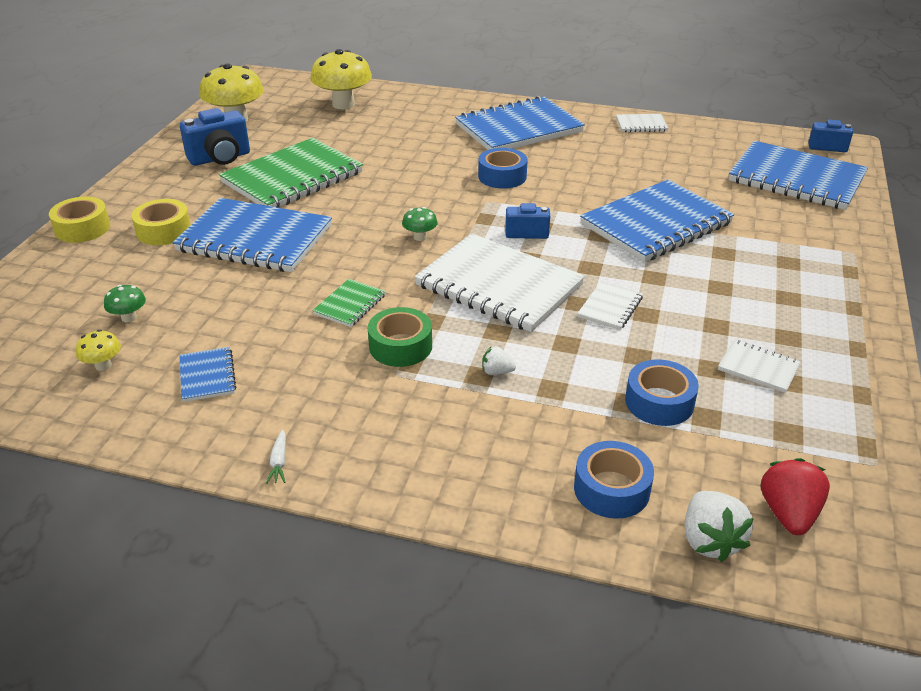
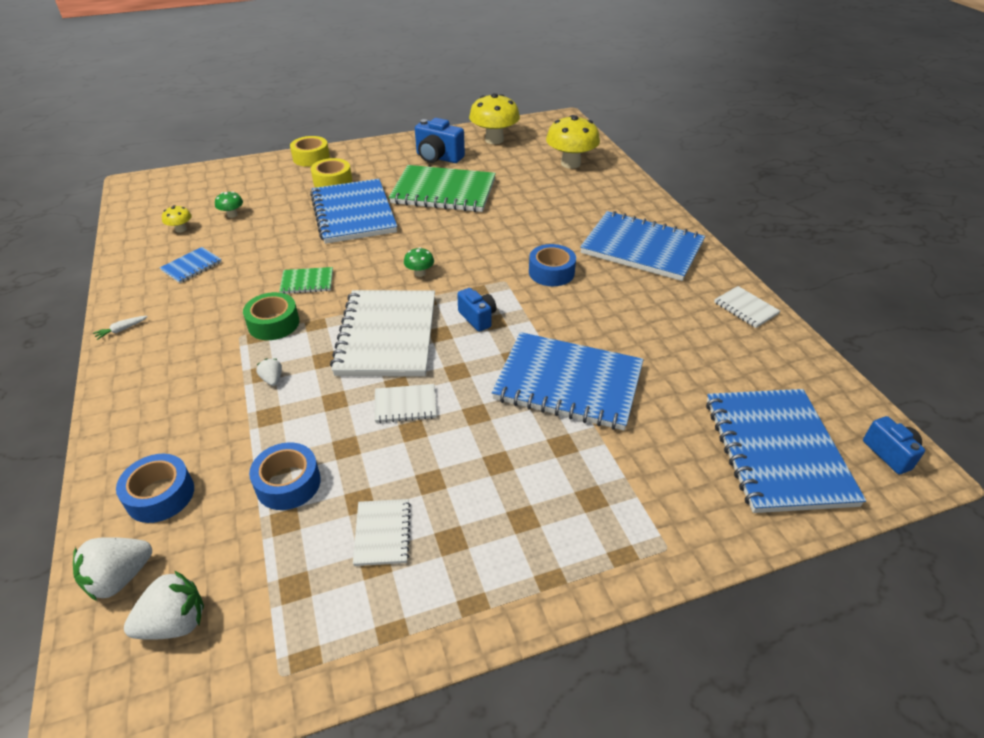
camera: 55 degrees right, 5 degrees up
(788, 514) = (175, 623): red strawberry -> white strawberry

